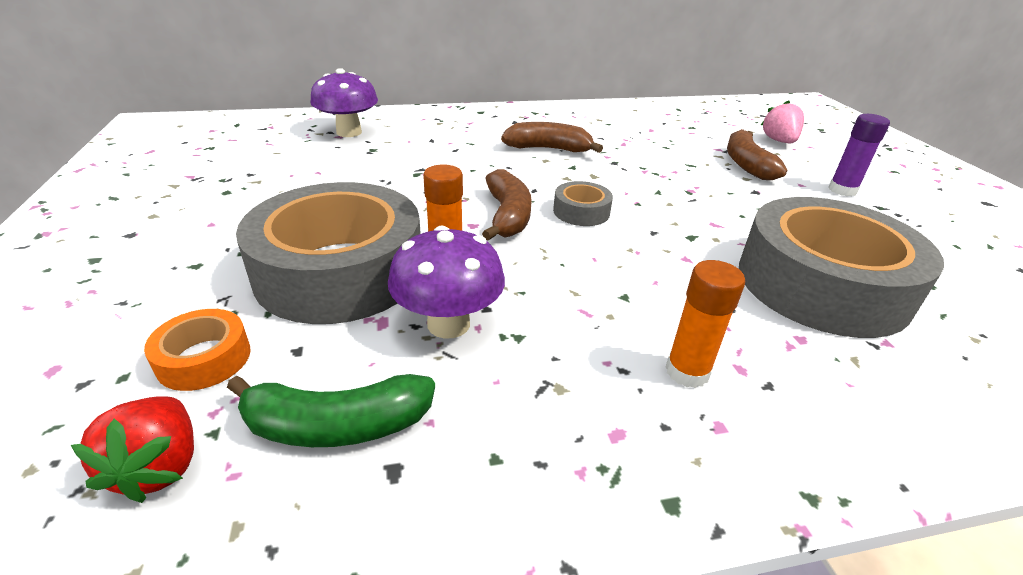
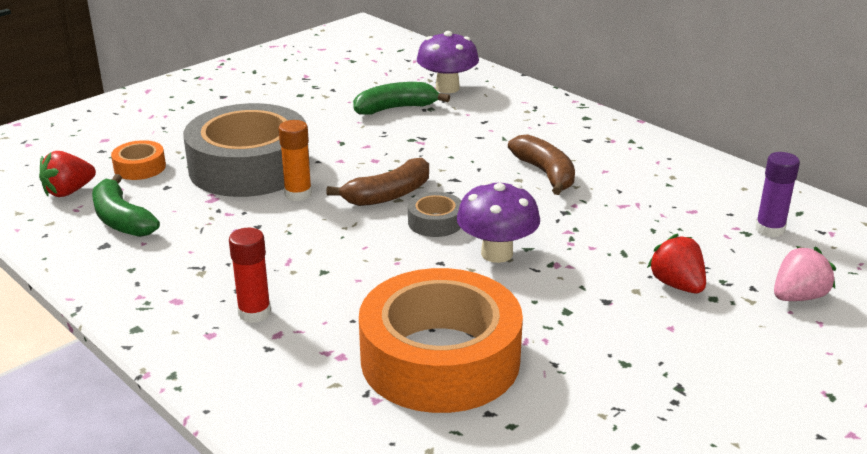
camera: 60 degrees right, 5 degrees down
(346, 161) = (396, 108): none -> green banana
(448, 324) = (229, 219): purple mushroom -> purple mushroom (497, 253)
(687, 372) = (254, 313): orange glue stick -> red glue stick
(746, 164) = (677, 285): brown banana -> red strawberry
(821, 284) = (440, 359): grey tape -> orange tape
(842, 190) = (693, 357): purple glue stick -> purple glue stick (769, 229)

